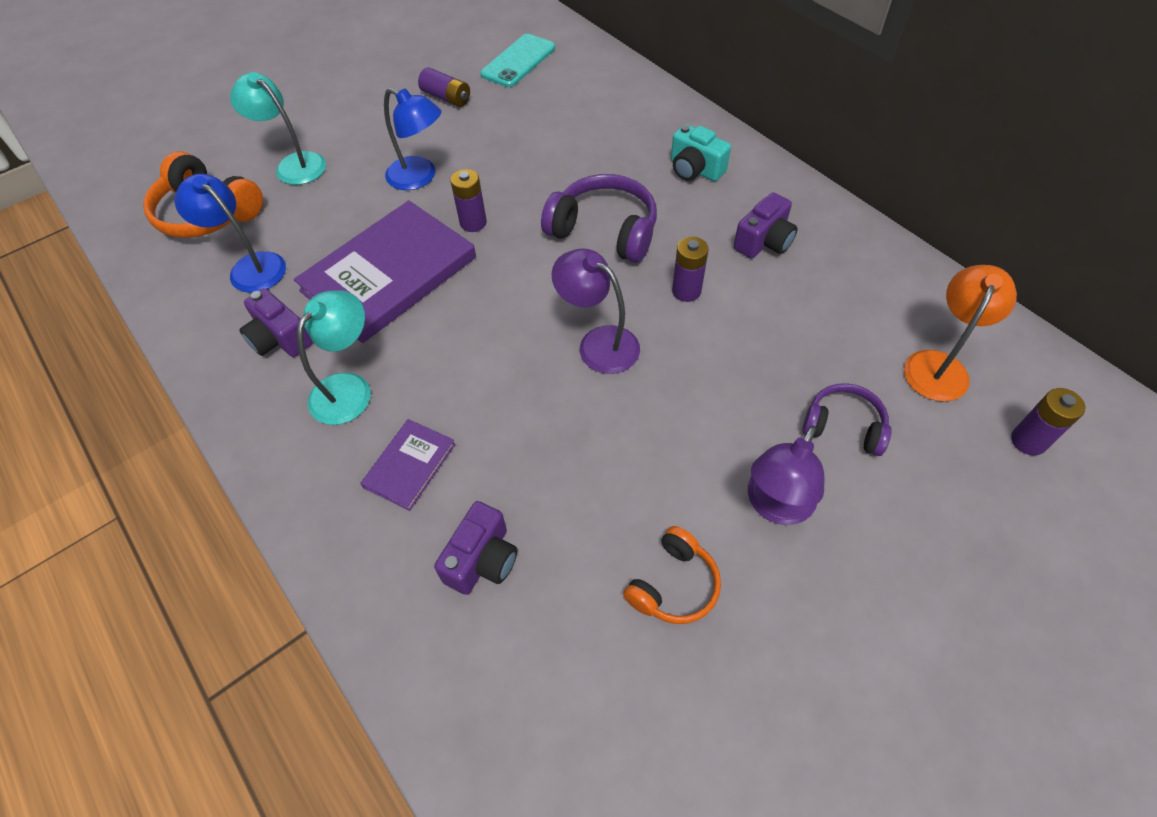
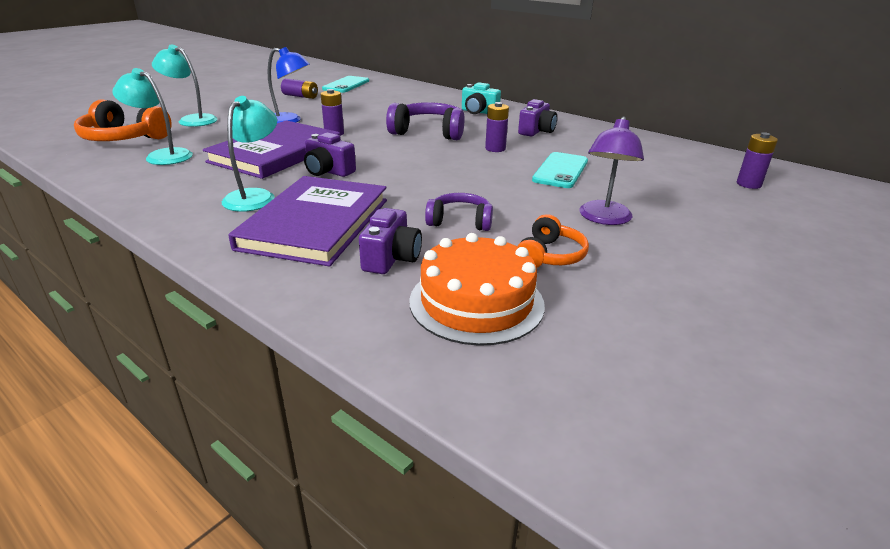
camera: 15 degrees left, 25 degrees down
(250, 267) = (162, 156): blue lamp -> turquoise lamp
(280, 339) = (192, 181): purple camera -> purple camera (328, 171)
(409, 465) = (315, 223): purple book -> purple book, size x2.13
(557, 669) = (476, 302): none -> orange cake
(598, 343) = (443, 169): purple lamp -> none
(760, 367) = (560, 170): none -> turquoise phone
(844, 426) = (629, 187): purple headphones -> purple headphones (460, 221)
(939, 365) = (674, 163): orange lamp -> none

